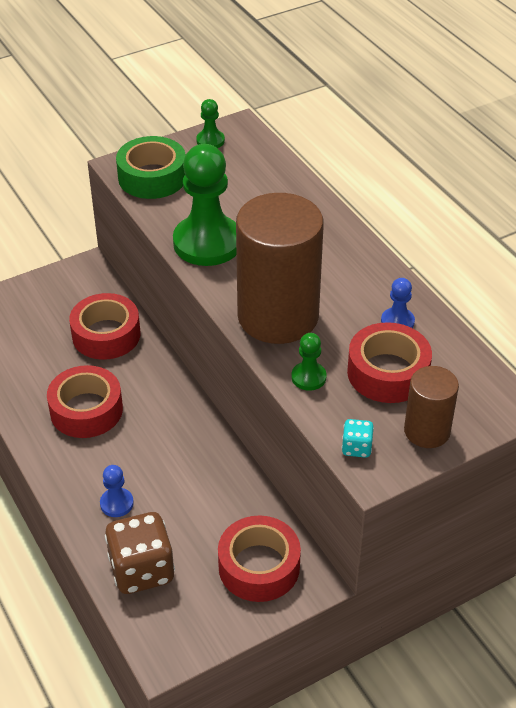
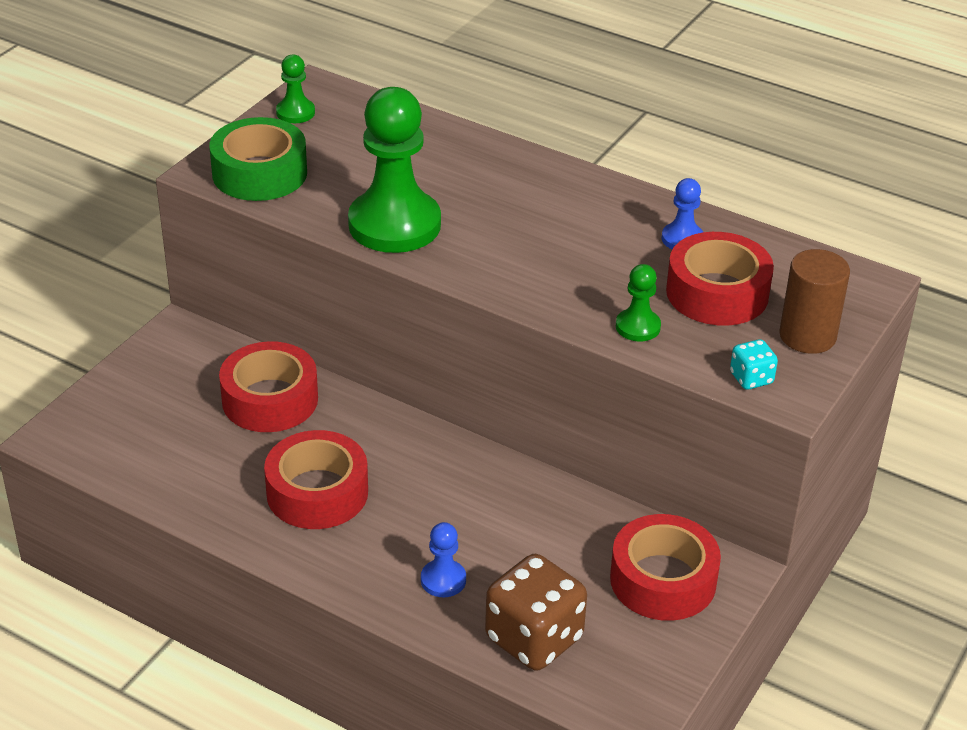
camera: 30 degrees left, 5 degrees down
(278, 316) = (547, 276): brown cylinder -> none

